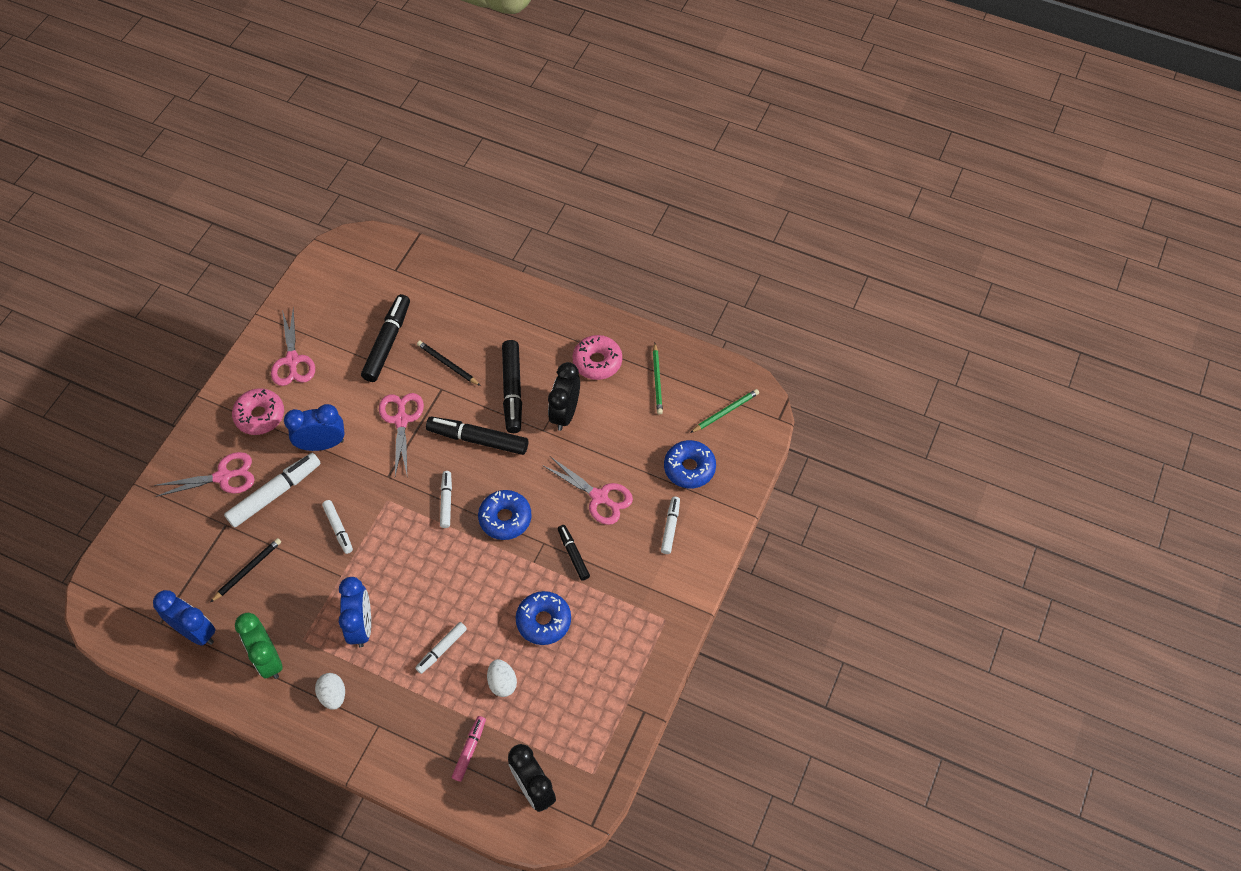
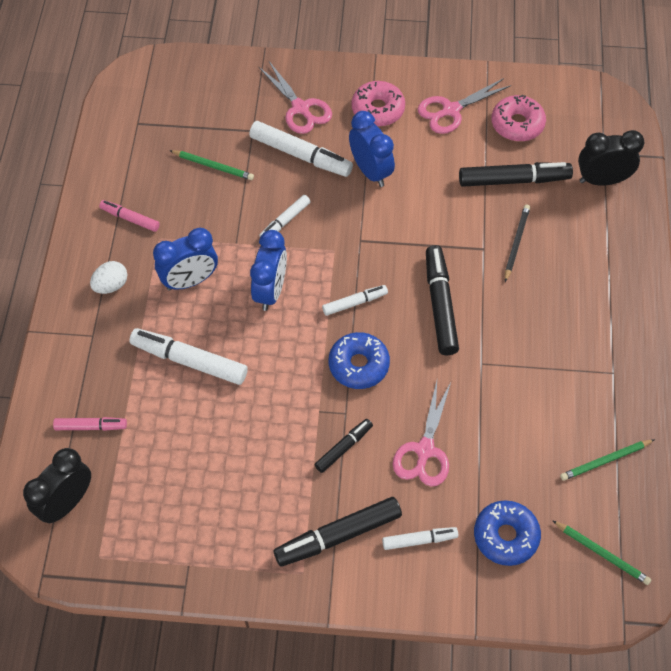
camera: 70 degrees right, 0 degrees up
(195, 632) = (138, 152): blue clock -> blue clock (270, 291)
(247, 570) = (213, 166): black pencil -> green pencil
(268, 659) = (130, 219): green clock -> pink marker
(401, 420) = (429, 227): pink scissors -> none
(441, 649) = (189, 361): white marker -> white marker, size x1.76
(502, 683) = (172, 431): white egg -> none
(512, 390) = (515, 315): black marker -> black marker (338, 536)
(543, 621) = (255, 446): blue donut -> none
(565, 413) = (513, 378): black clock -> black clock (602, 180)
(597, 362) = (596, 387): pink donut -> pink donut (517, 124)

